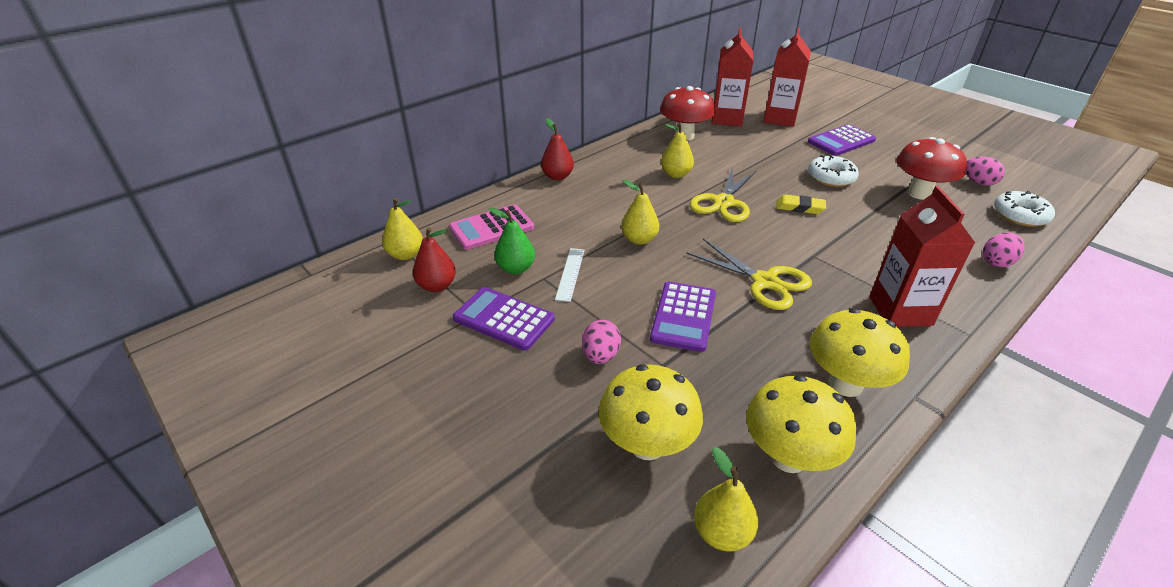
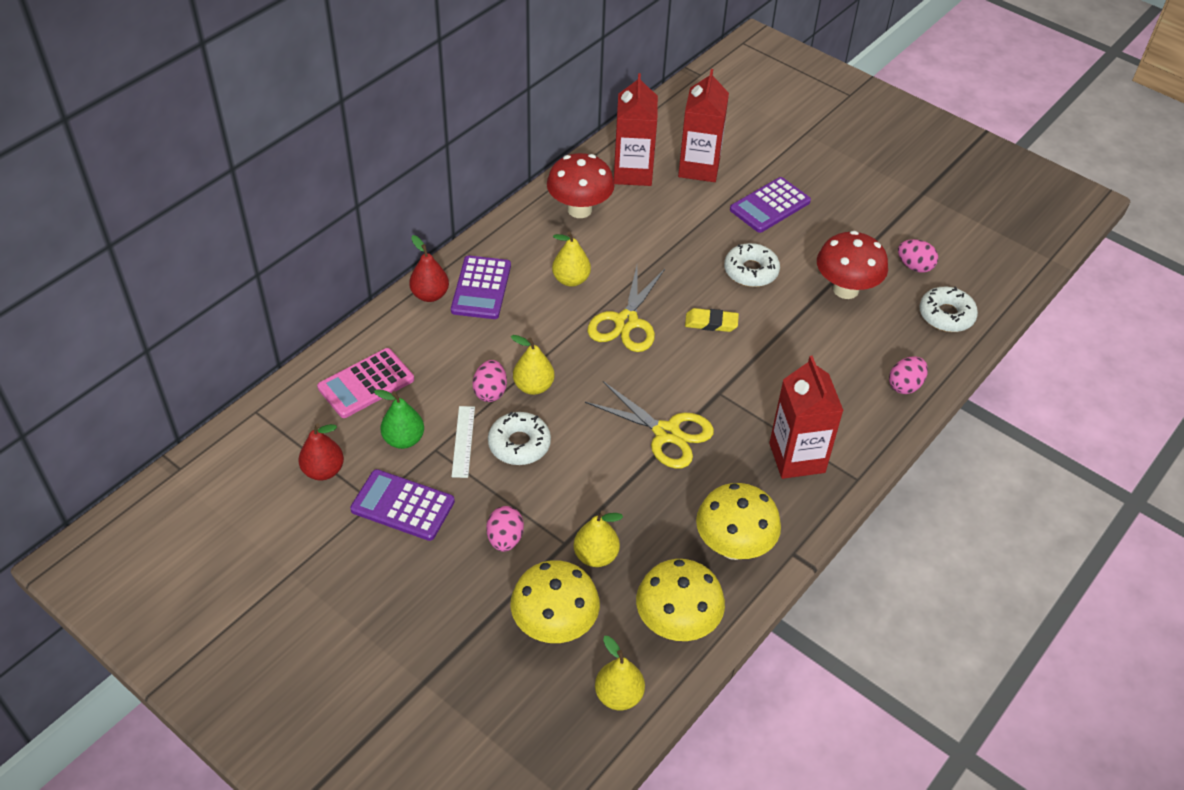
camera: 10 degrees left, 10 degrees up
(406, 254) = (278, 431): yellow pear -> yellow pear (596, 556)
(600, 240) = (490, 392): none -> pink egg
(622, 280) = (519, 444): none -> white donut
(683, 316) = (584, 485): purple calculator -> purple calculator (481, 288)

